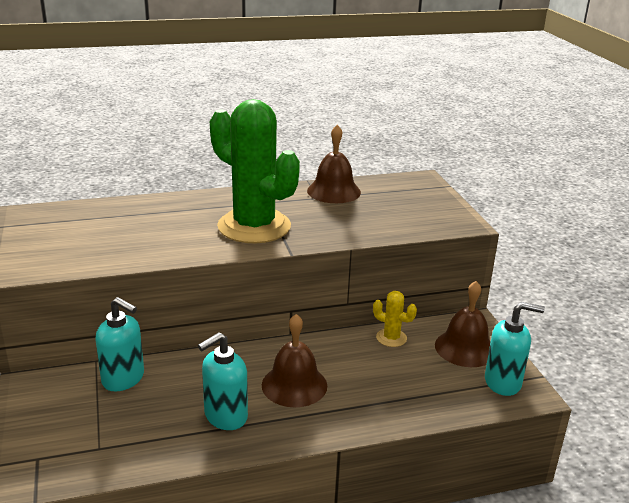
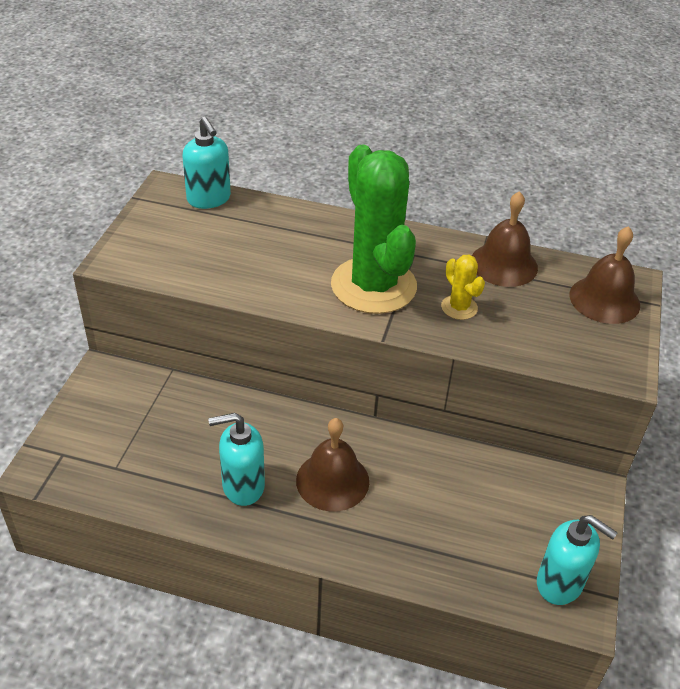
camera: 30 degrees right, 15 degrees up
(123, 379) = (183, 401): turquoise soap dispenser -> turquoise soap dispenser (209, 199)
(391, 338) = (478, 468): yellow cactus -> yellow cactus (459, 307)
(465, 348) = (552, 519): brown bell -> brown bell (604, 299)

